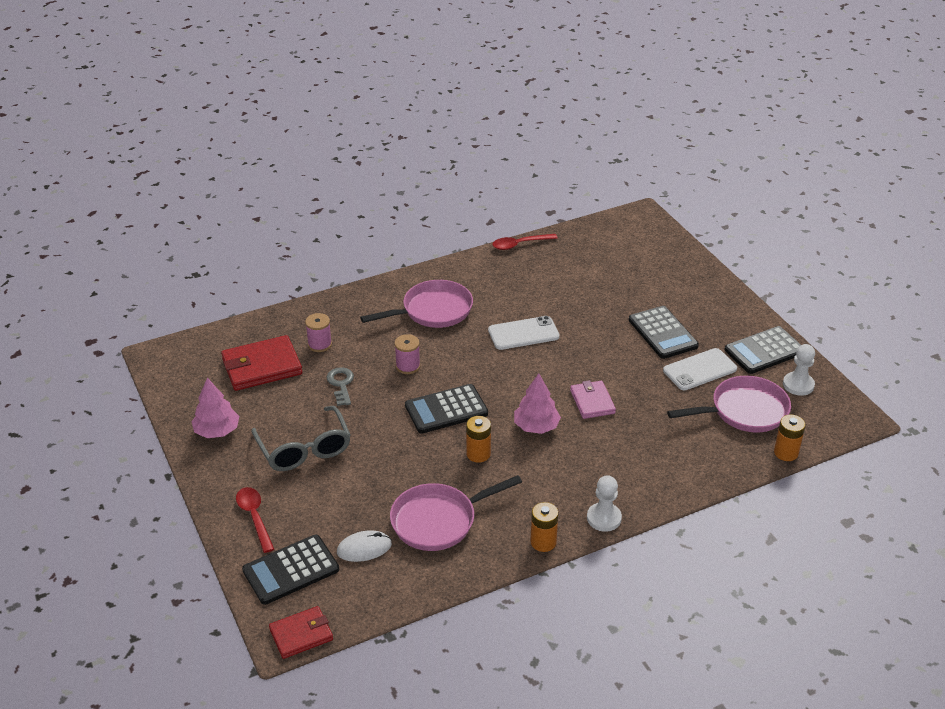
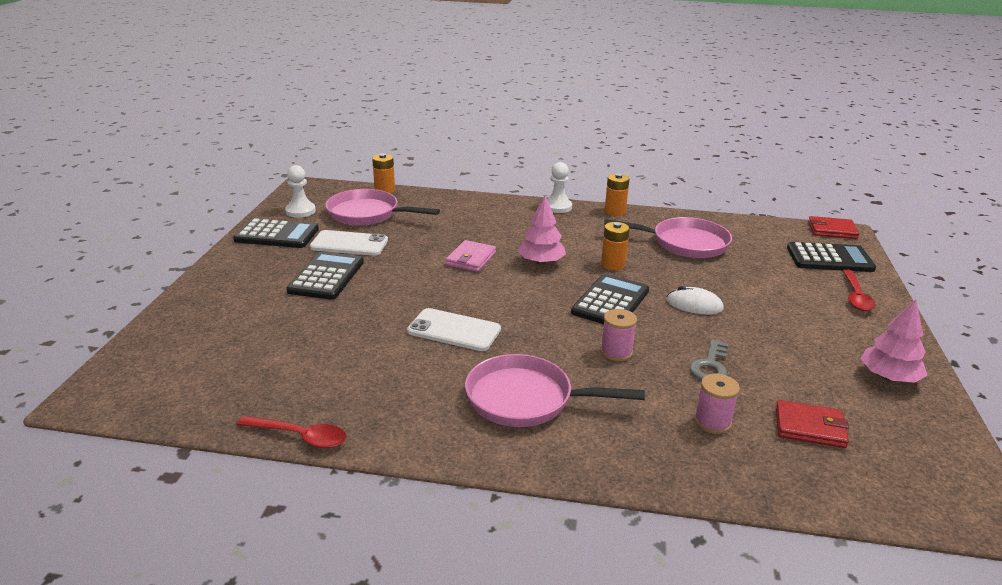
camera: 145 degrees left, 10 degrees down
(262, 367) = (809, 427): red wallet -> red wallet, size x0.62
(304, 449) = (784, 325): grey glasses -> none
(364, 548) = (759, 250): white mouse -> white mouse (694, 305)
(446, 409) = (610, 302): black calculator -> black calculator turned 75 degrees counterclockwise

